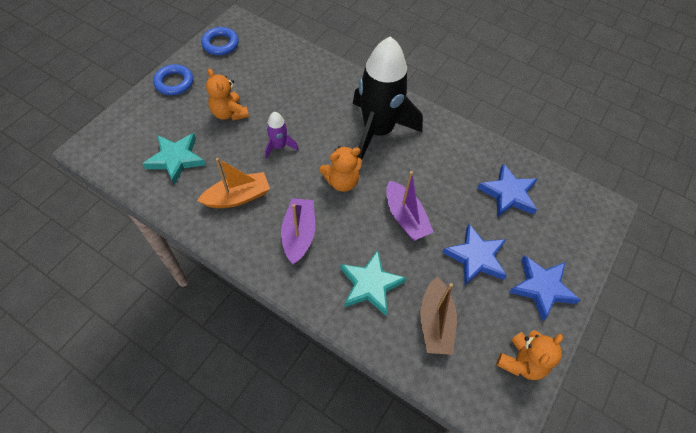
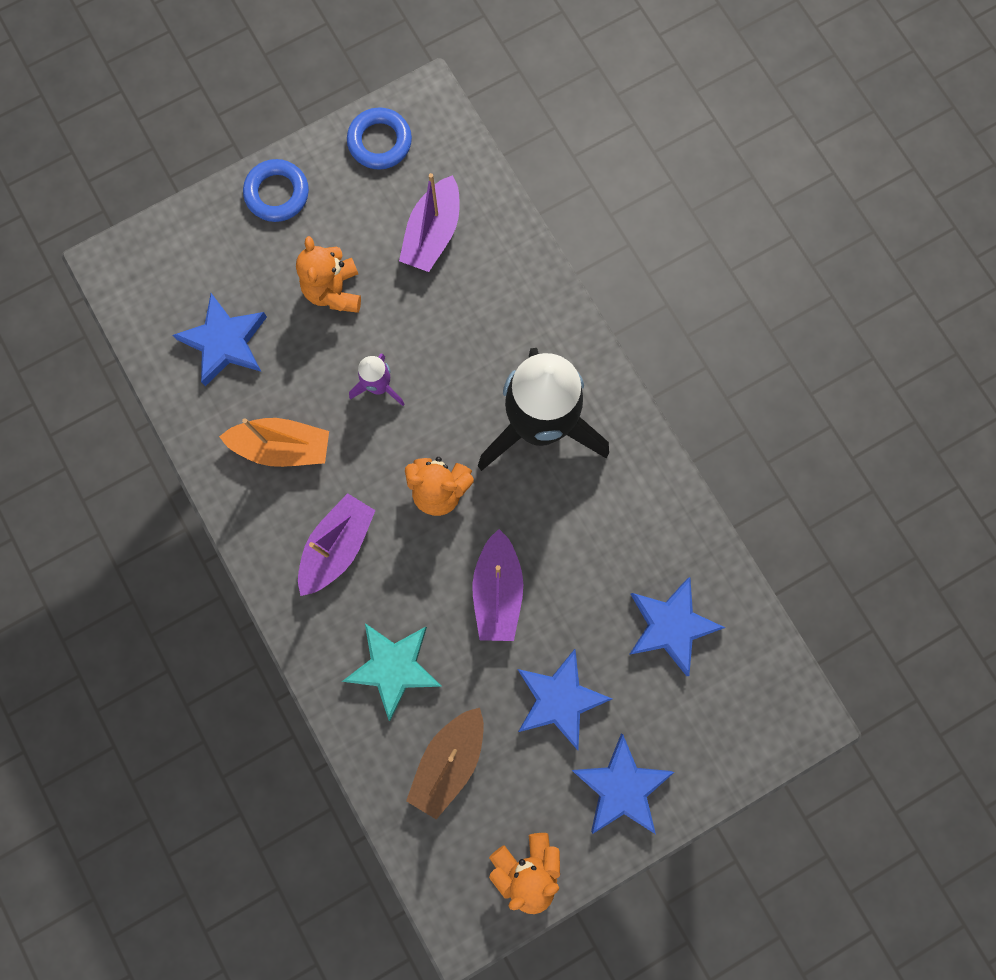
camera: 30 degrees right, 20 degrees up
(176, 159) = (225, 342): turquoise star -> blue star
(270, 71) = (432, 234): none -> purple boat

